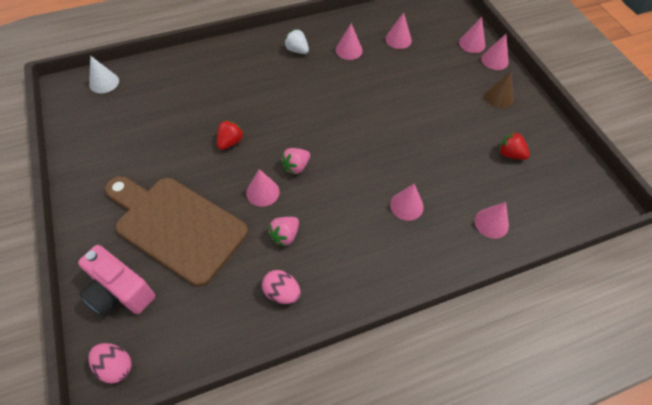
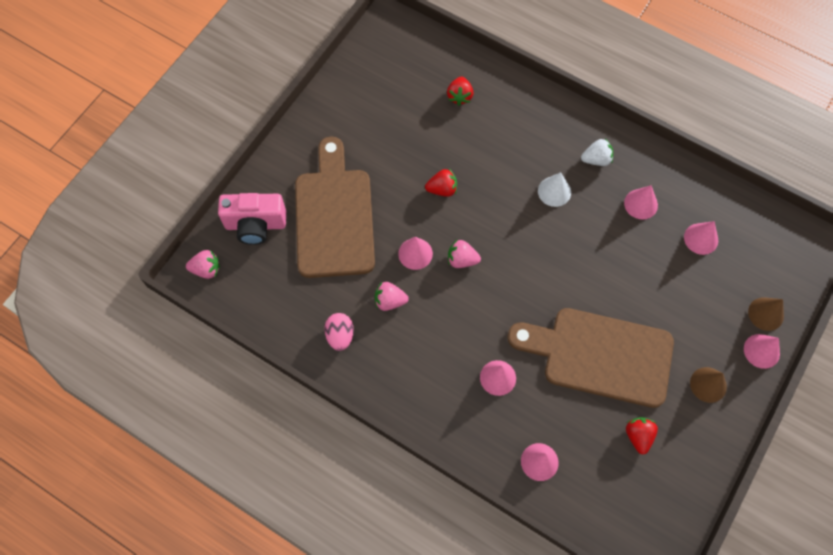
camera: 55 degrees right, 10 degrees up
(104, 82) = (416, 43): white cone -> white cone (554, 191)
(115, 366) = (206, 269): pink egg -> pink strawberry
(120, 292) = (255, 225): pink camera -> pink camera turned 90 degrees counterclockwise
(172, 86) = (459, 96): none -> red strawberry
(297, 50) = (596, 159): white strawberry -> white strawberry turned 75 degrees clockwise
(437, 137) = (600, 356): none -> brown cutting board
(472, 44) = (766, 314): pink cone -> brown cone

